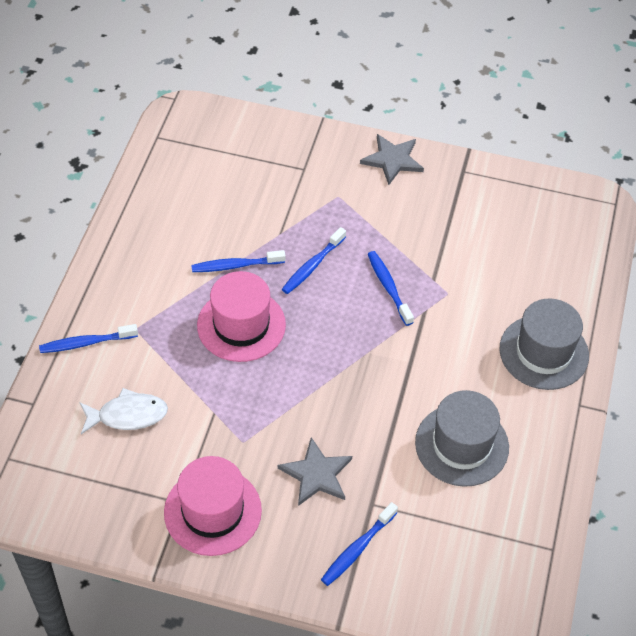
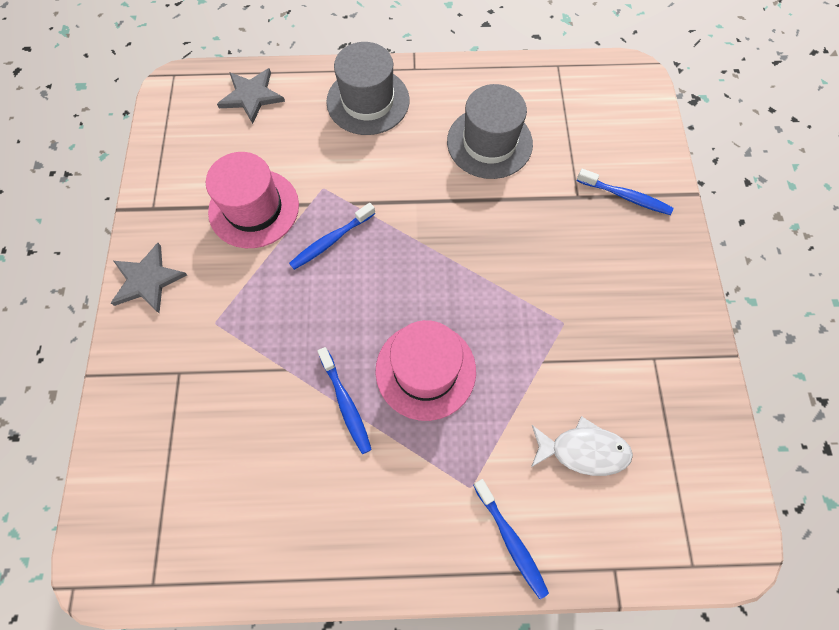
camera: 105 degrees left, 15 degrees up
(128, 415) = (583, 450): white fish -> white fish turned 120 degrees clockwise
(212, 511) = (649, 325): pink hat -> pink hat (254, 208)
(312, 266) = (323, 321): blue toothbrush -> none
(316, 474) = (569, 248): grey star -> grey star (251, 96)

